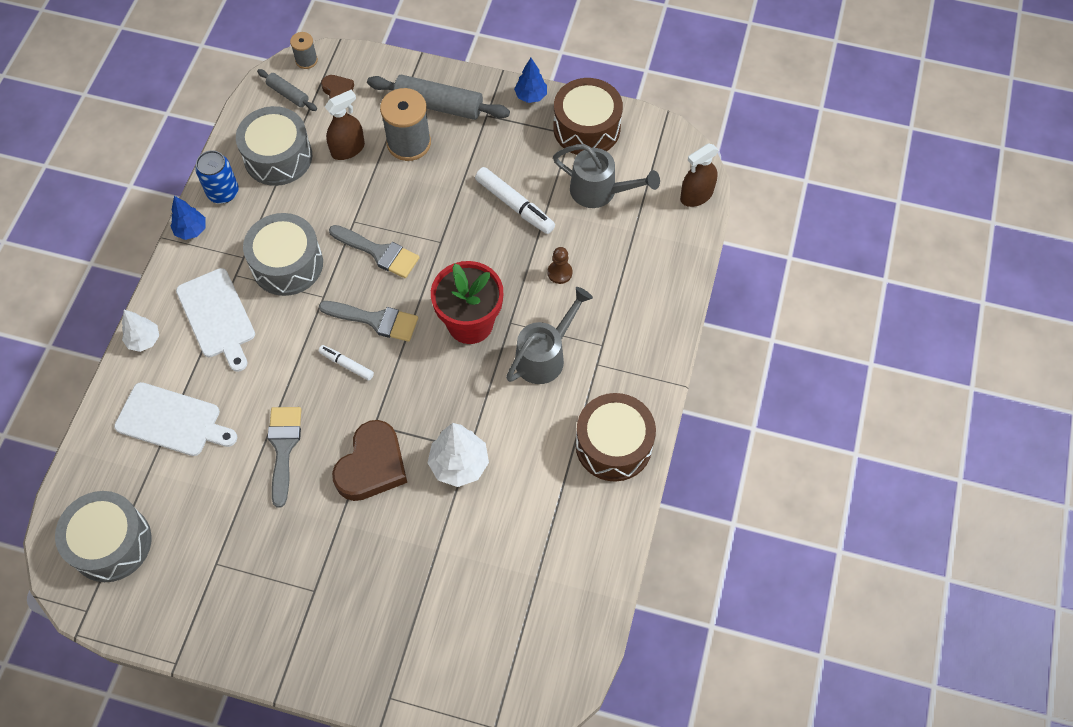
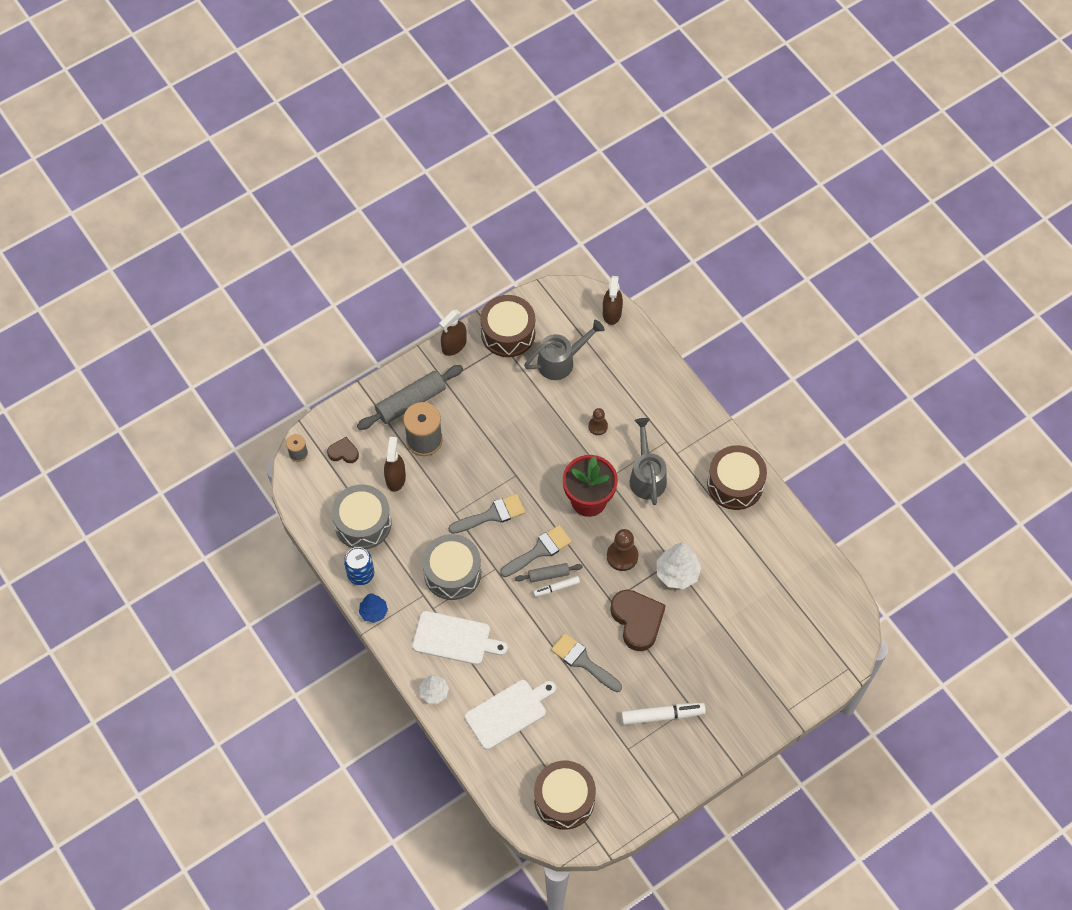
camera: 50 degrees left, 0 degrees up
(111, 543) = (564, 799): grey drum -> brown drum
(288, 94) = (316, 483): grey rolling pin -> grey rolling pin (548, 575)
(434, 398) = (622, 556): none -> brown pawn
(515, 205) = (527, 415): white marker -> white marker (662, 715)
(531, 96) = (454, 345): blue tree -> brown spray bottle

